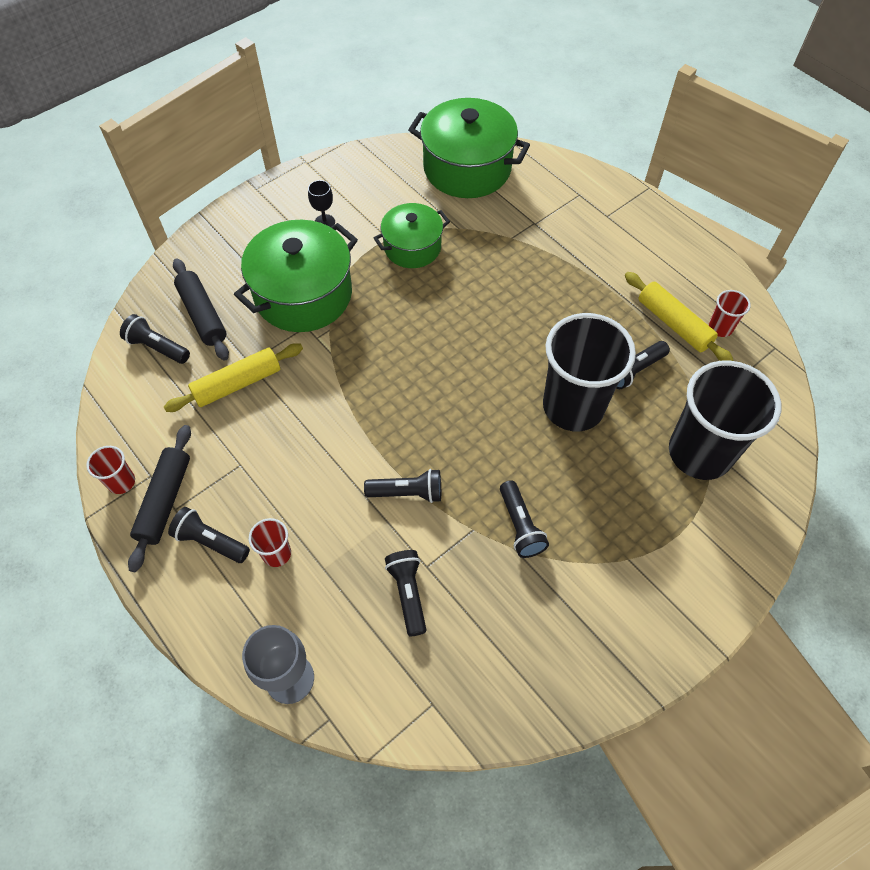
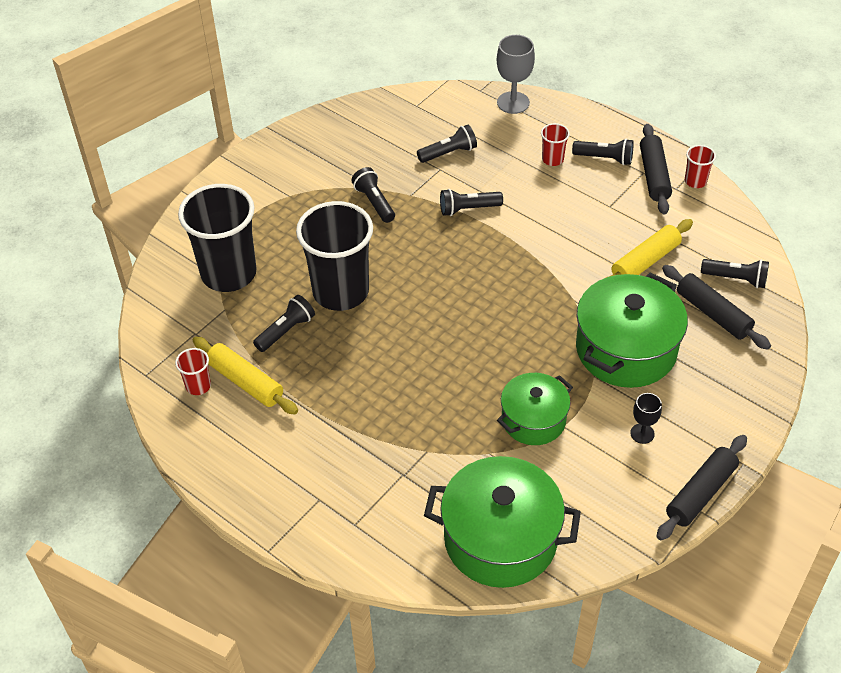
camera: 170 degrees right, 10 degrees down
(301, 174) = (700, 493): none -> black rolling pin
(408, 593) = (448, 153): black flashlight -> black flashlight turned 90 degrees counterclockwise

